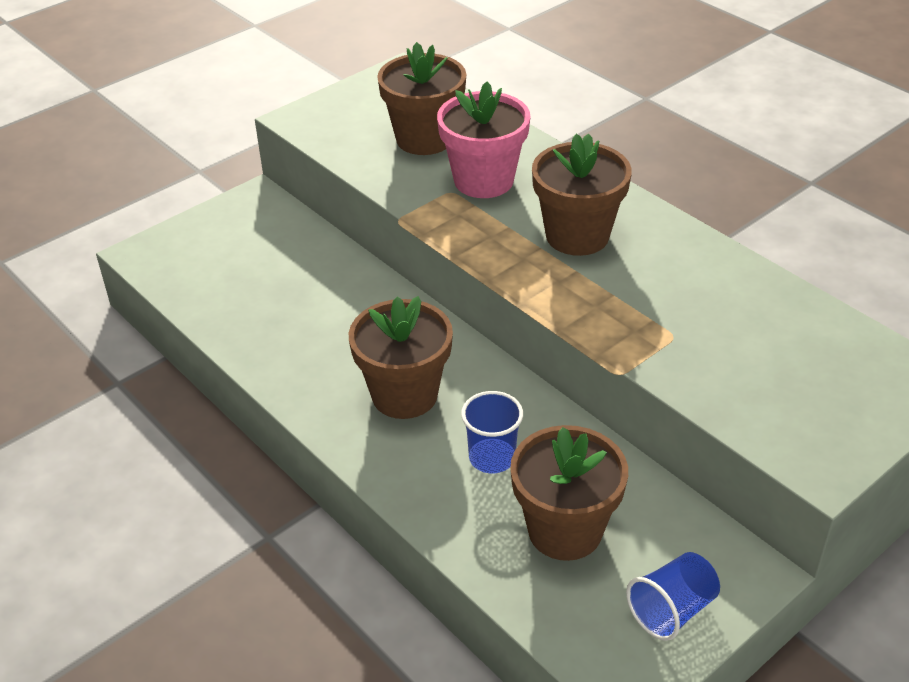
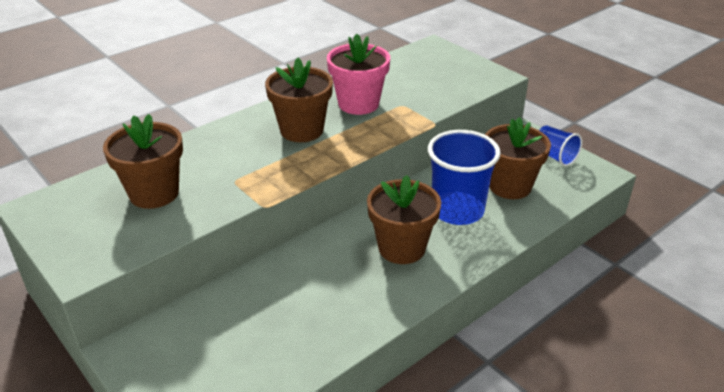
camera: 90 degrees left, 5 degrees down
(483, 180) = (225, 165): pink flower pot -> pink flower pot (358, 104)
(492, 458) = (457, 211): blue cup -> blue cup, size x1.80

